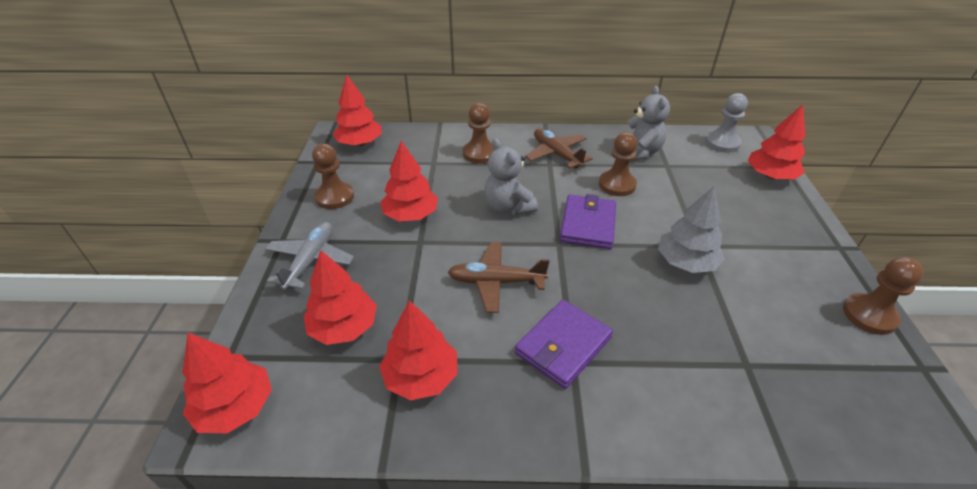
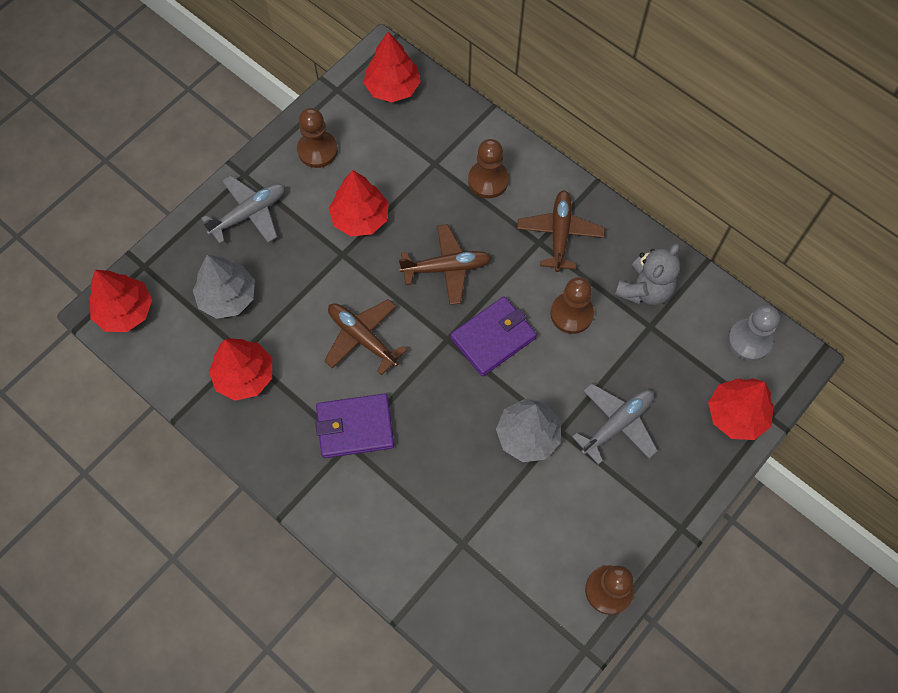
camera: 40 degrees right, 25 degrees up
(344, 327) = (227, 297): red tree -> grey tree
(508, 207) = (447, 268): grey teddy bear -> brown plane
(724, 220) = (617, 424): none -> grey plane

